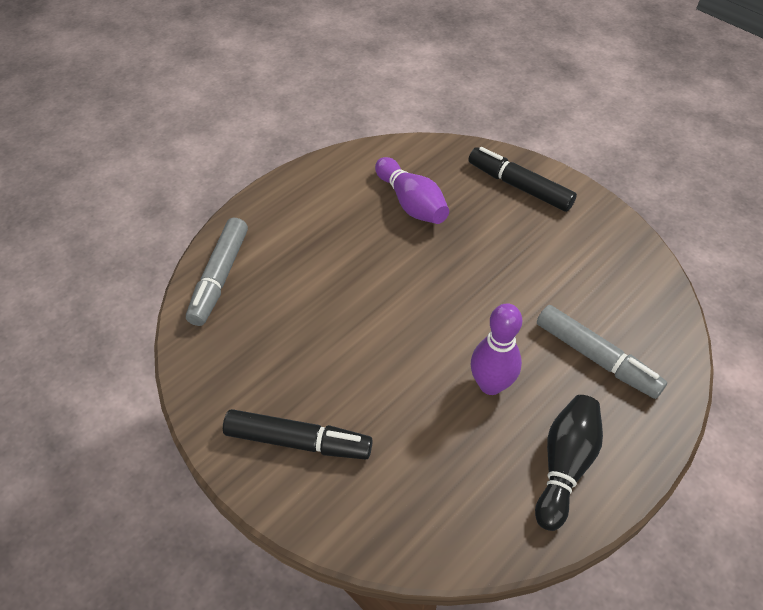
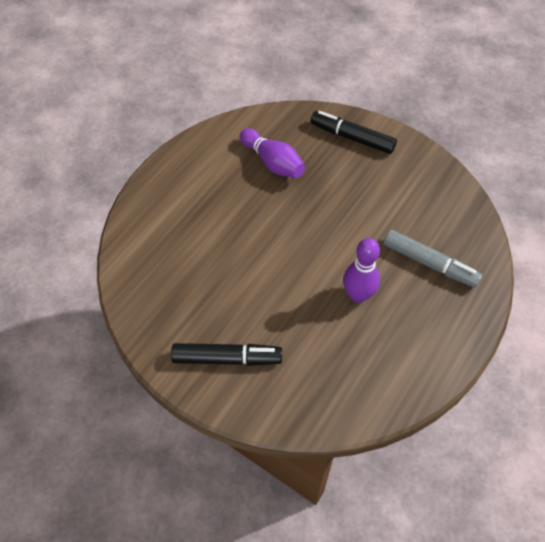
camera: 10 degrees left, 5 degrees up
(219, 277) = (138, 243): grey marker -> none
(564, 465) = (419, 345): black bowling pin -> none

